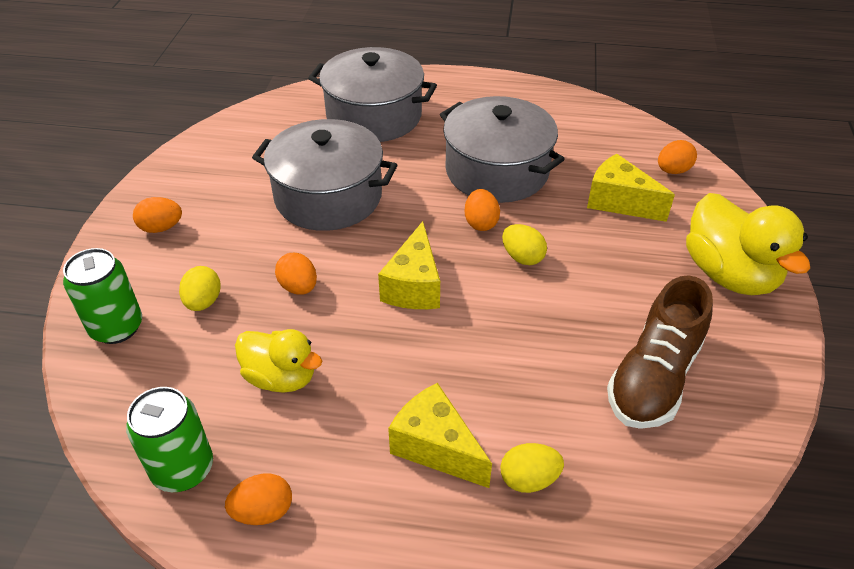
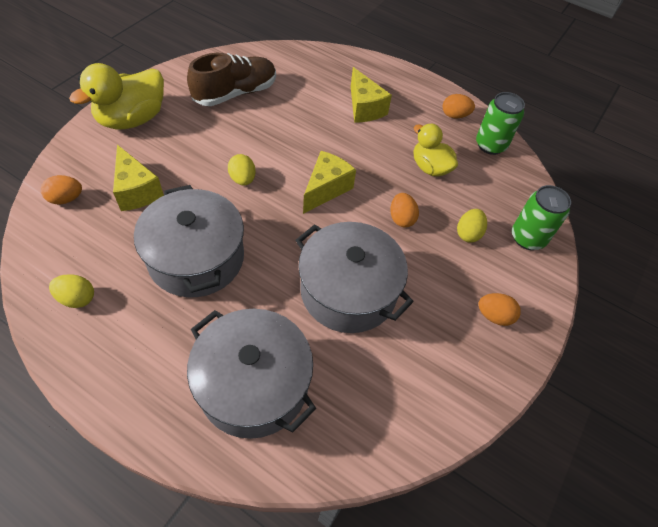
camera: 160 degrees left, 10 degrees up
(481, 223) = (248, 216): orange egg -> none
(529, 479) = (330, 83): yellow egg -> yellow egg (77, 298)
(729, 274) = (132, 119): yellow duck -> yellow duck turned 135 degrees counterclockwise

